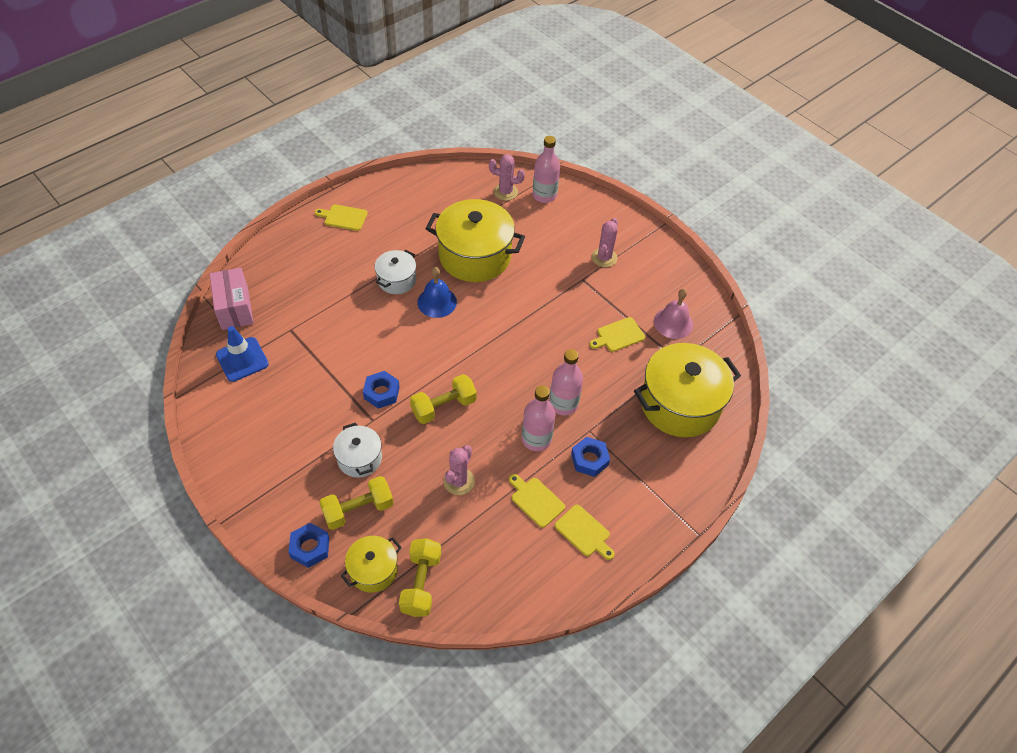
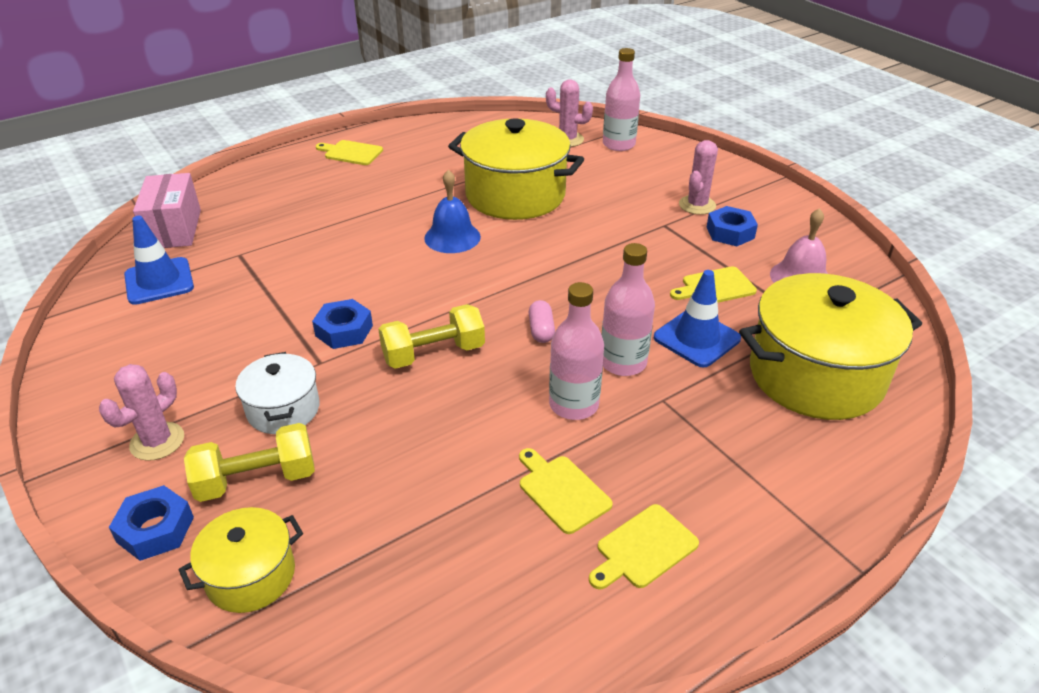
camera: 10 degrees right, 15 degrees down
(396, 280) = (402, 213): white pot -> none
(421, 583) = (329, 606): yellow dumbbell -> none
(459, 481) = (435, 453): pink cactus -> pink cactus (157, 441)
(509, 382) = (541, 330): none -> pink capsule
(584, 532) = (643, 548): yellow cutting board -> yellow cutting board turned 90 degrees clockwise
(589, 459) = (661, 439): blue nut -> blue nut (730, 232)
(608, 380) = (696, 338): none -> blue traffic cone

